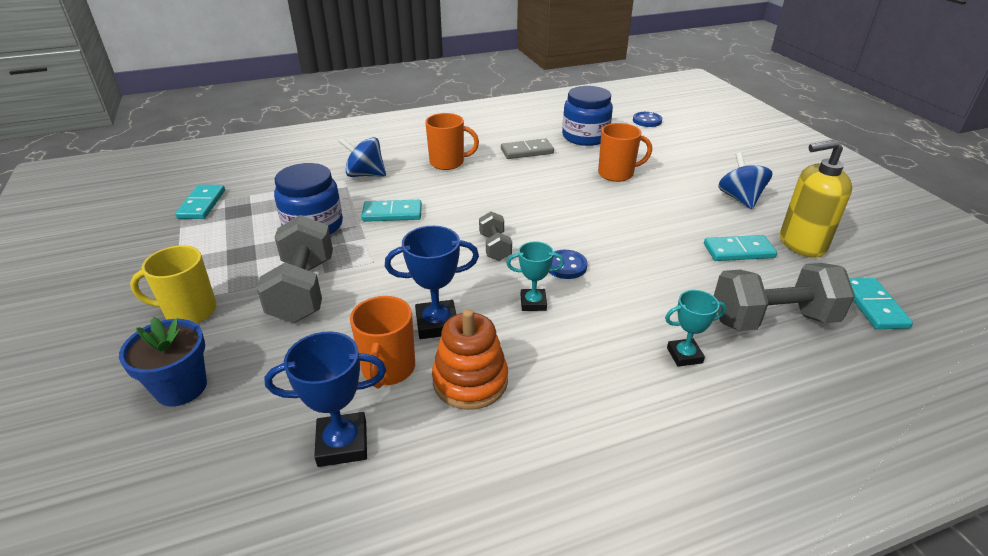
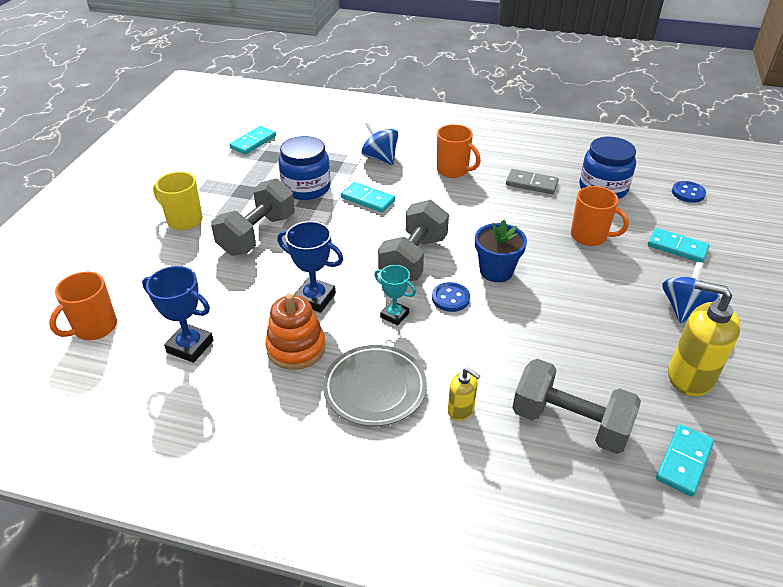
camera: 35 degrees right, 5 degrees up
(181, 387) = (142, 268): blue flower pot -> blue flower pot (496, 271)
(388, 369) = (256, 314): orange mug -> orange mug (94, 328)
(495, 247) = (413, 259): grey dumbbell -> grey dumbbell, size x1.90
(591, 378) = (375, 388): none -> grey plate
(684, 355) = (461, 410): turquoise trophy -> yellow soap dispenser
(738, 251) = (616, 354): turquoise domino -> turquoise domino (677, 247)

